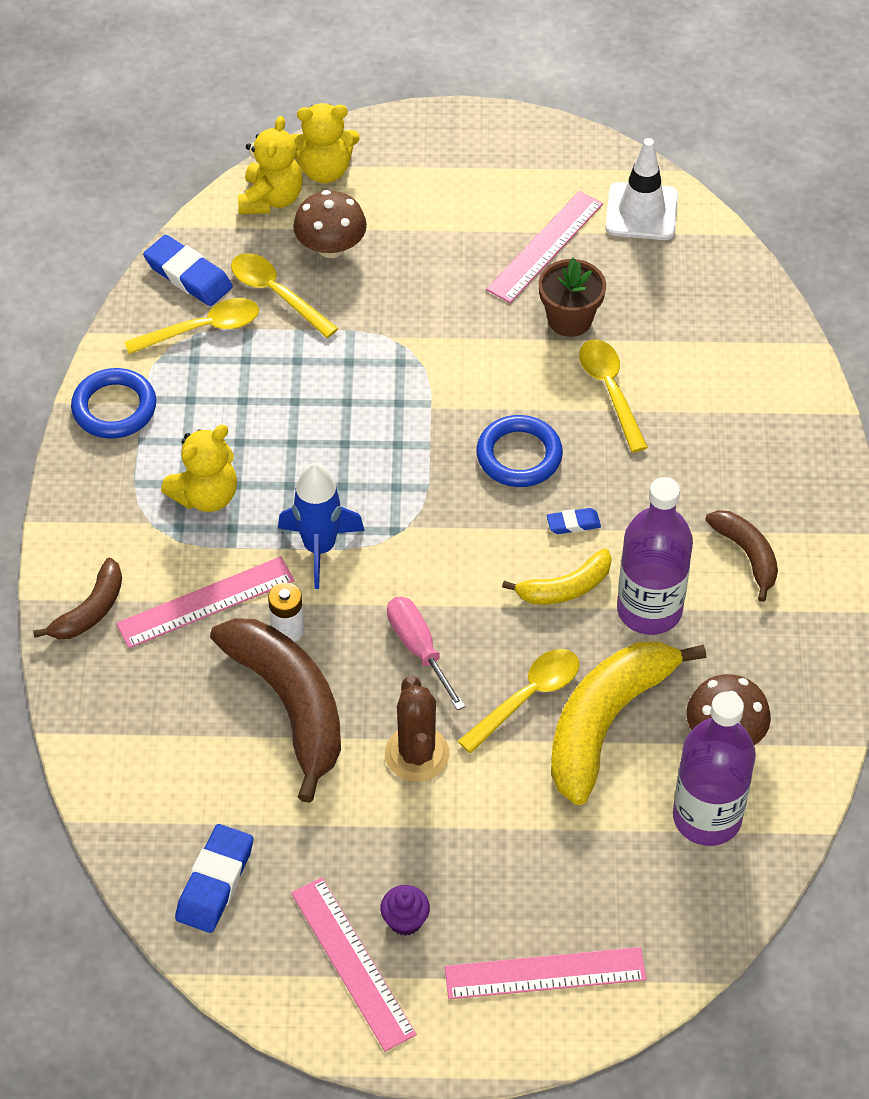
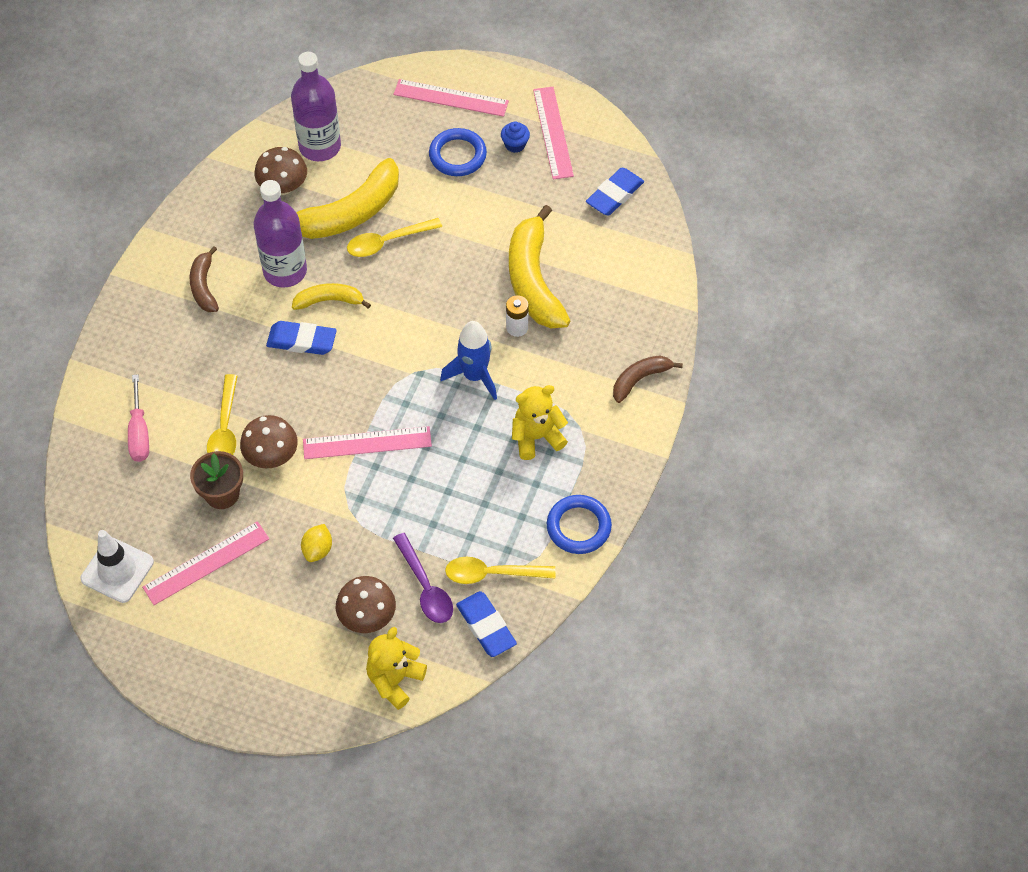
camera: 160 degrees left, 5 degrees up
(205, 602) = (563, 362): pink ruler -> pink ruler (367, 443)
(276, 294) = (425, 587): yellow spoon -> purple spoon
(290, 705) = (534, 280): brown banana -> yellow banana
(324, 170) = (340, 695): yellow teddy bear -> none
(405, 920) = (515, 145): purple cupcake -> blue cupcake
(417, 754) = (469, 229): brown cactus -> none
(419, 649) = (439, 290): pink screwdriver -> pink screwdriver (139, 433)
(422, 295) = (317, 549): none -> yellow lemon
(519, 455) = (312, 399): blue ring -> blue ring (457, 155)
(534, 377) = (271, 455): none -> brown mushroom
(573, 523) = (302, 341): blue eraser -> blue eraser, size x1.85

